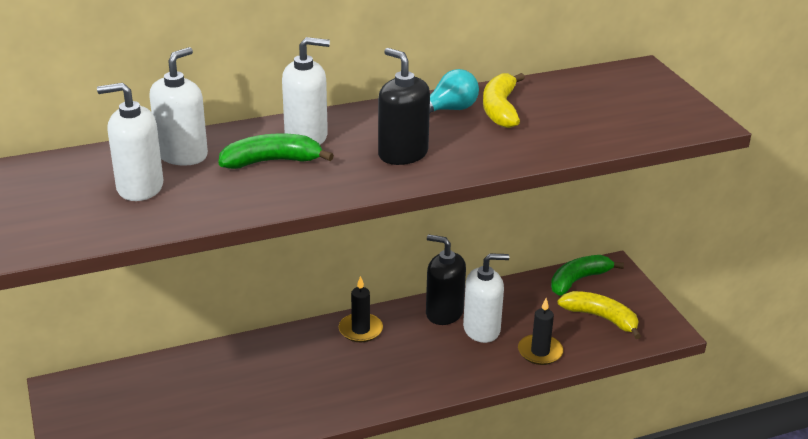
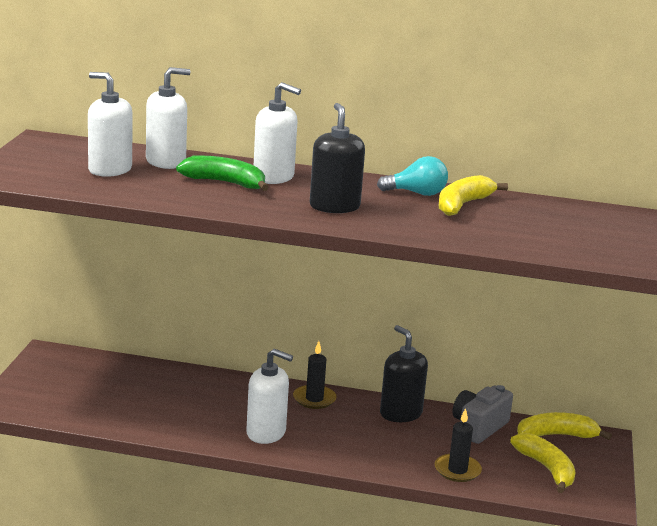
camera: 30 degrees right, 10 degrees down
(482, 329) = (421, 436): white soap dispenser -> white soap dispenser (266, 433)
(515, 299) = (479, 427): none -> grey camera
(578, 280) = (557, 435): green banana -> yellow banana

